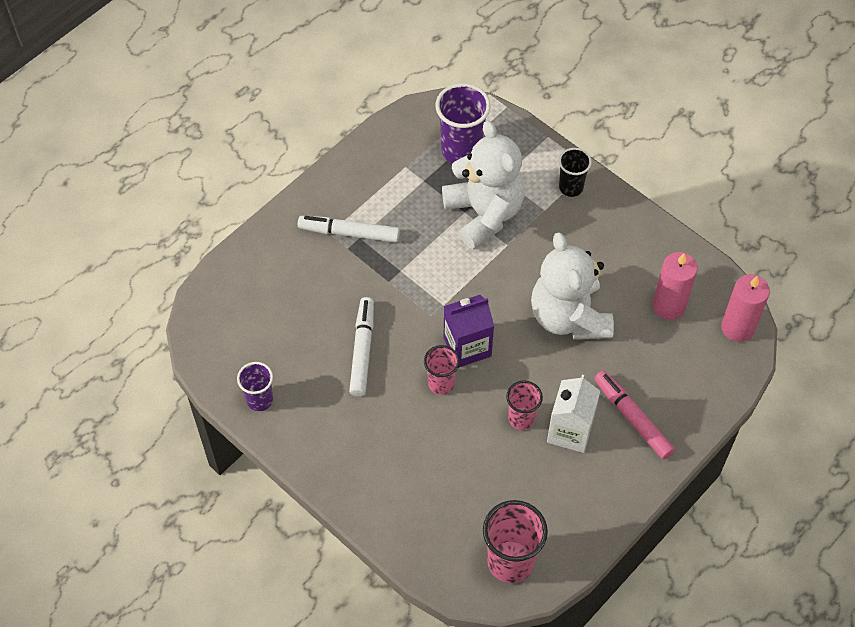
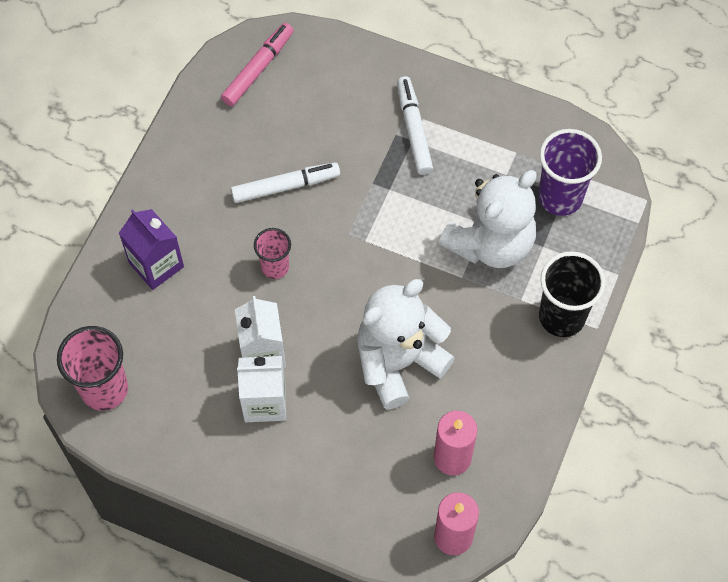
camera: 70 degrees right, 5 degrees up
(260, 400) = (200, 120): purple cup -> none
(467, 347) = (325, 277): purple carton -> purple carton (156, 265)
(521, 418) = (263, 352): pink cup -> white carton
(571, 187) = (562, 317): black cup -> black cup, size x1.66
(632, 418) = (302, 458): pink marker -> pink marker (258, 69)

